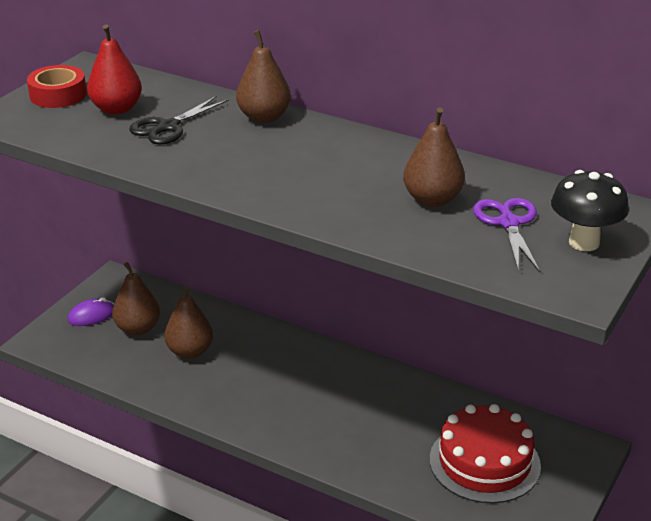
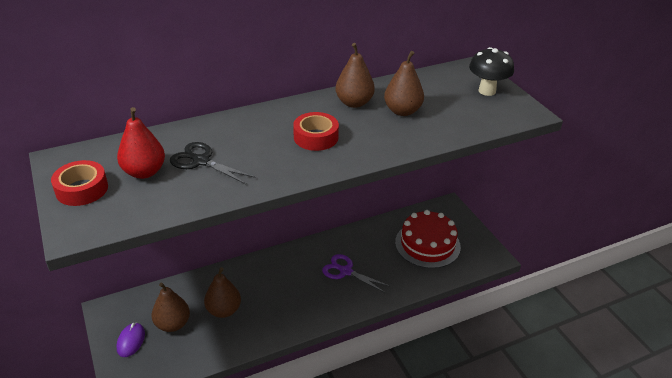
camera: 55 degrees left, 5 degrees up
(168, 127) = (201, 161): black scissors -> black scissors turned 135 degrees clockwise
(264, 117) = (240, 122): brown pear -> brown pear (354, 103)
(295, 168) = (316, 137): none -> red tape
(508, 223) = (449, 101): purple scissors -> purple scissors (345, 271)

